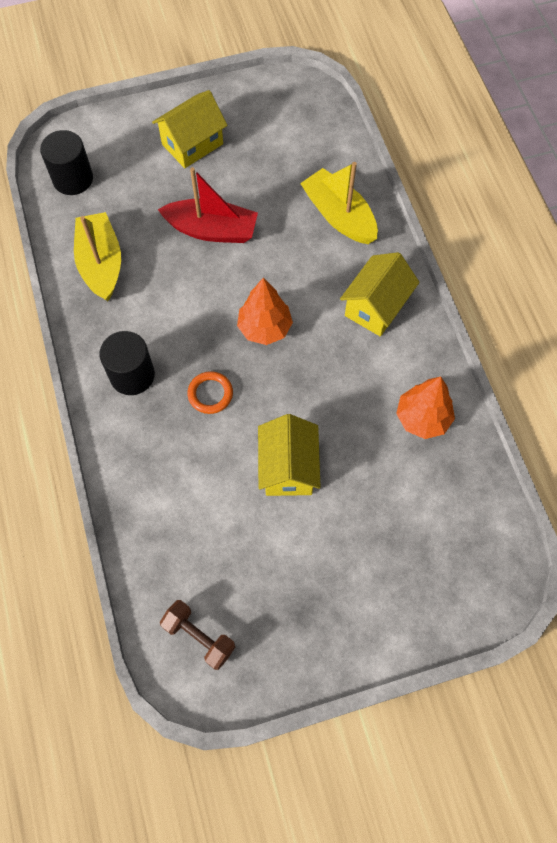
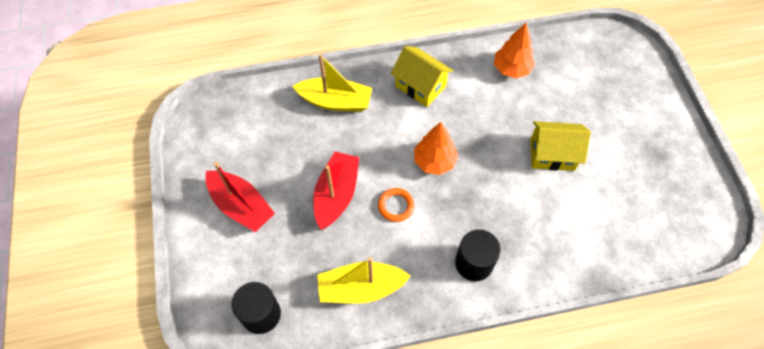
camera: 85 degrees left, 5 degrees down
(192, 144) = (241, 206): yellow house -> red boat
(199, 636) = (684, 221): brown dumbbell -> none
(210, 394) = (492, 204): orange ring -> orange ring (396, 206)
(339, 216) = (335, 101): yellow boat -> yellow boat turned 135 degrees counterclockwise

